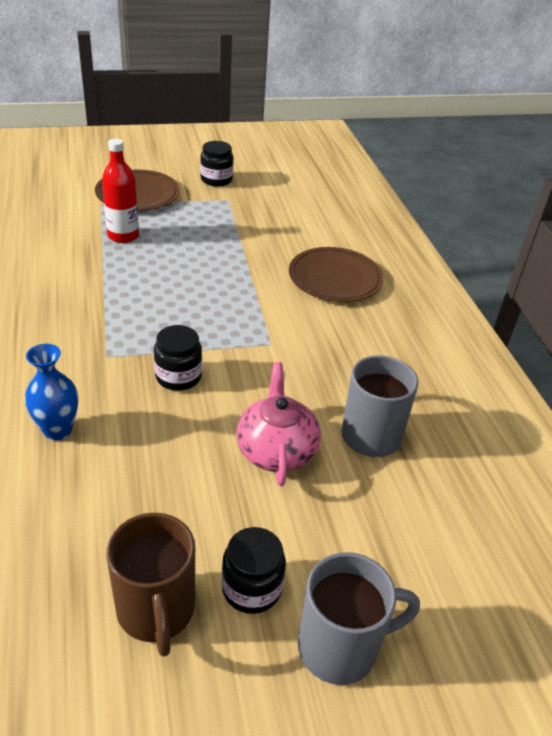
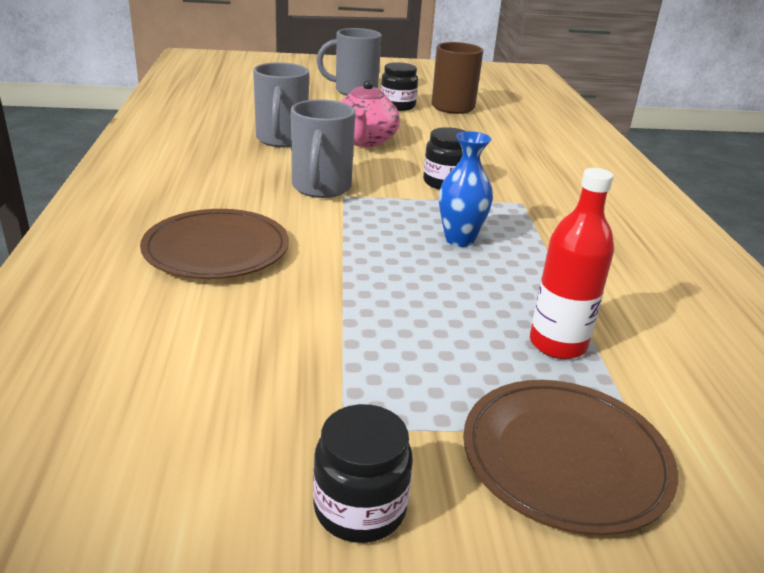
camera: 170 degrees left, 10 degrees down
(58, 430) = (544, 165): blue vase -> blue vase (459, 240)
(293, 351) = (321, 188): none -> grey mug

